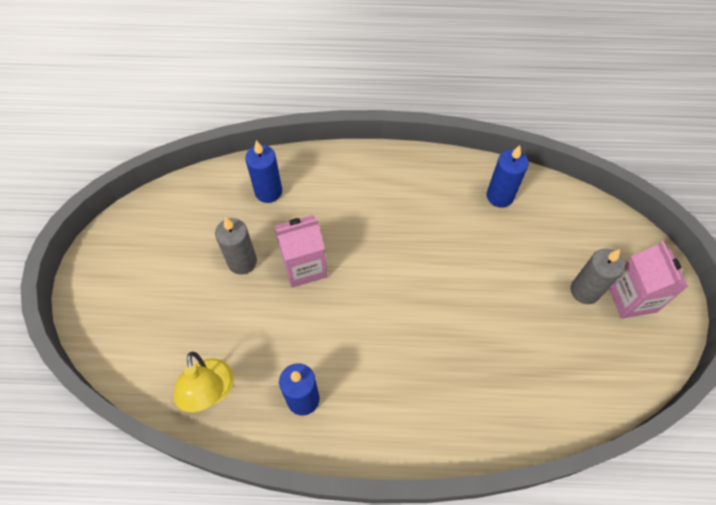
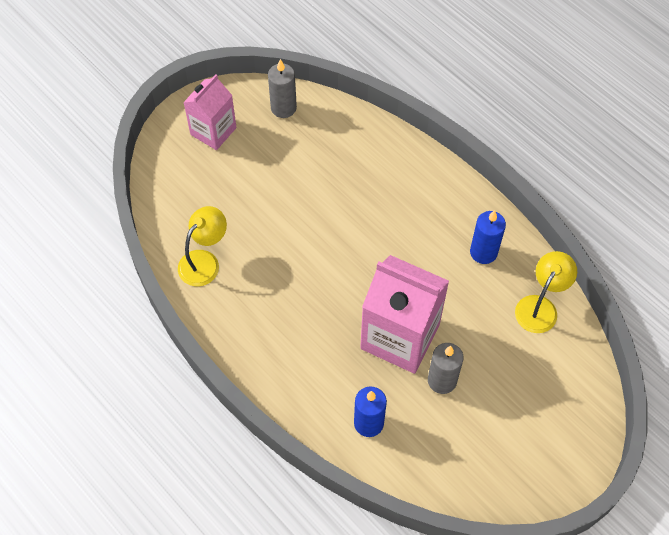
camera: 135 degrees left, 0 degrees up
(304, 266) = (400, 336): pink carton -> pink carton, size x1.64
(500, 196) = (204, 261): blue candle -> yellow lamp
(585, 291) = (235, 158): grey candle -> grey candle (283, 108)

